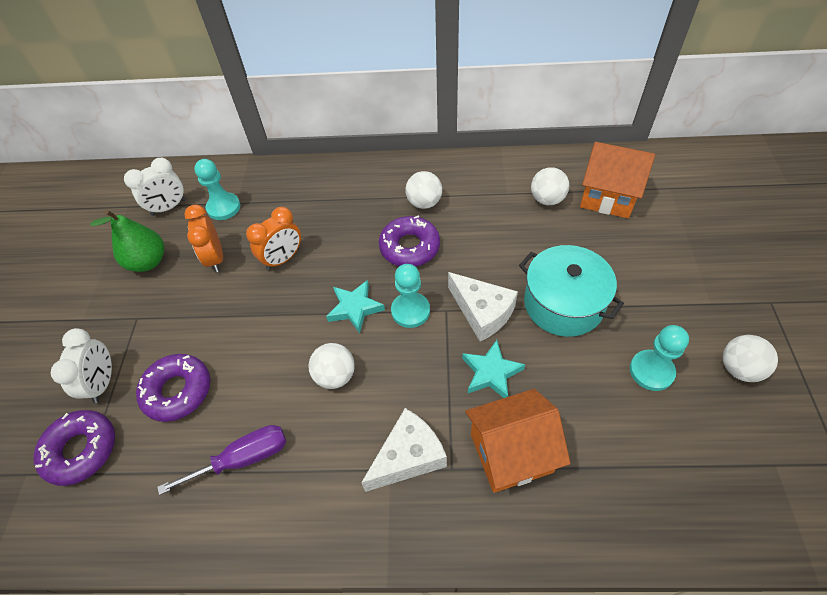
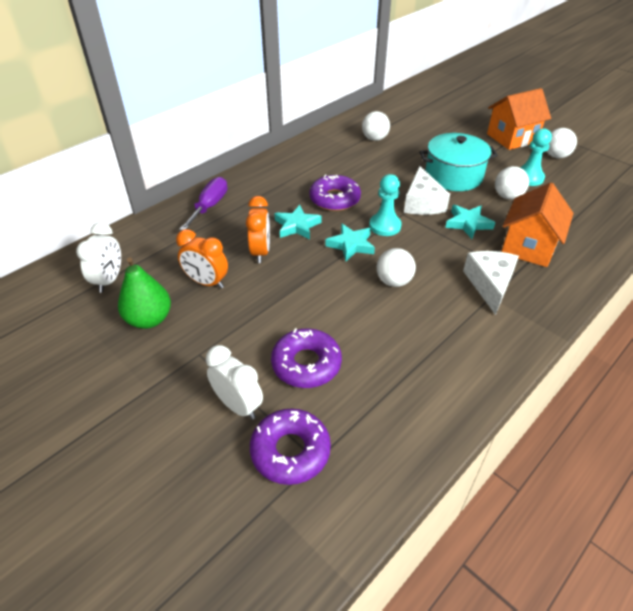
camera: 50 degrees left, 10 degrees down
(223, 207) = (162, 253): turquoise pawn -> none
(243, 459) = (409, 358): purple screwdriver -> purple screwdriver (209, 206)
(342, 253) = (297, 226): none -> turquoise star
(424, 203) = (308, 175): white ball -> white ball (507, 196)
(482, 312) = (422, 203): white cheese -> white cheese turned 90 degrees clockwise
(608, 197) = (402, 123): orange house -> orange house (512, 138)

